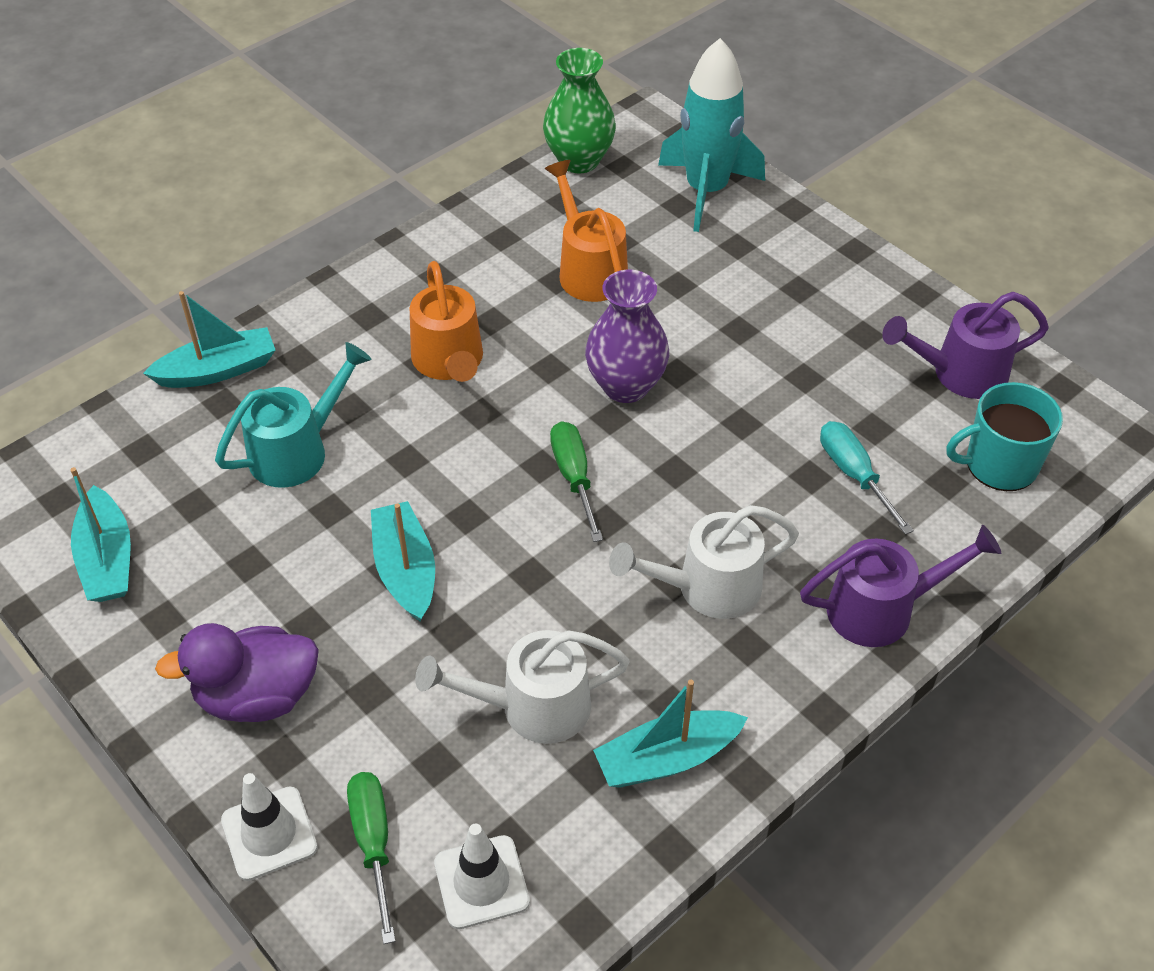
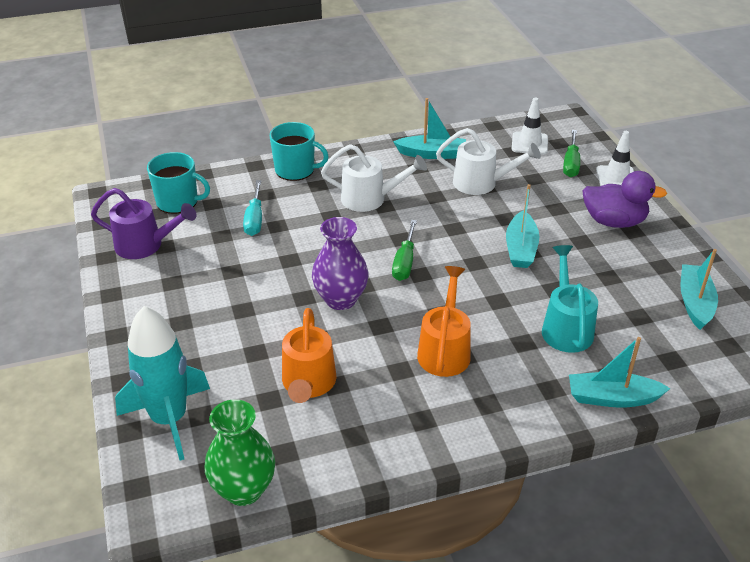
camera: 155 degrees left, 10 degrees down
(298, 450) = (565, 327): turquoise watering can -> turquoise watering can turned 105 degrees clockwise
(883, 609) = (295, 170): purple watering can -> turquoise mug

